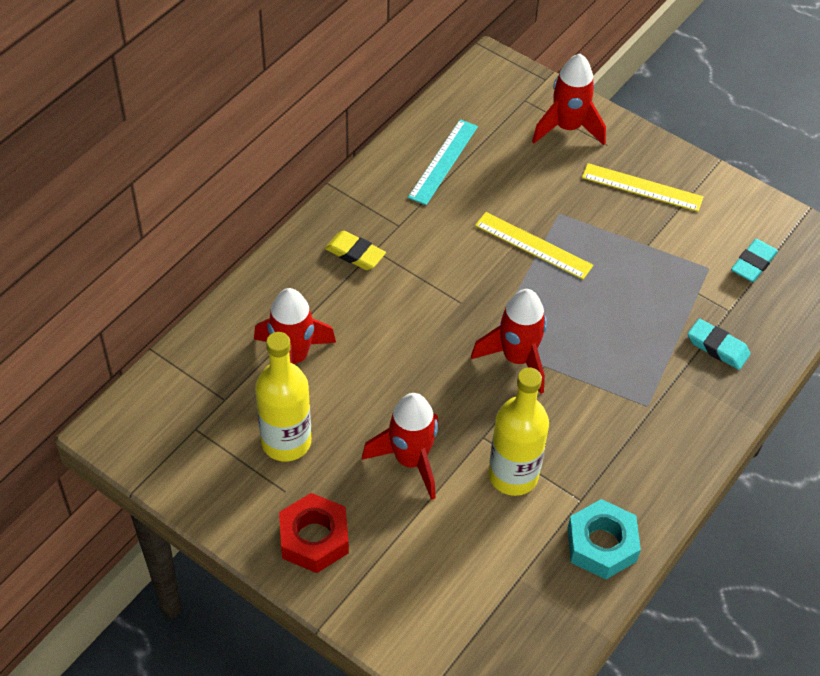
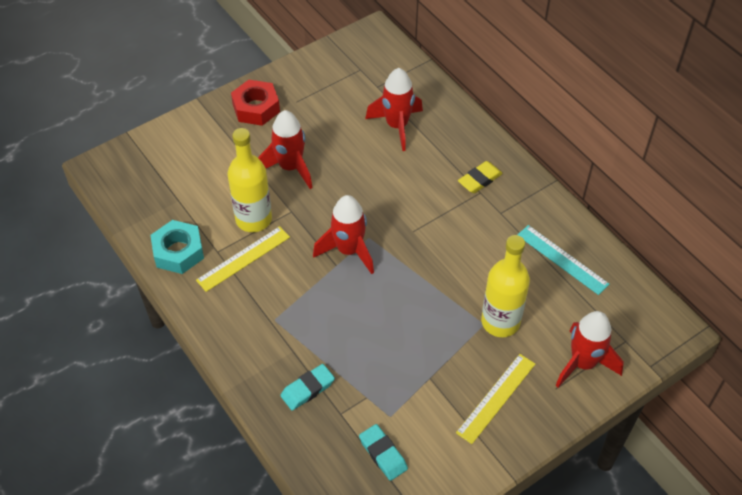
camera: 110 degrees right, 0 degrees up
(286, 442) = (332, 109): yellow bottle -> yellow bottle (500, 322)
(533, 245) = (454, 295): yellow ruler -> yellow ruler (243, 258)

